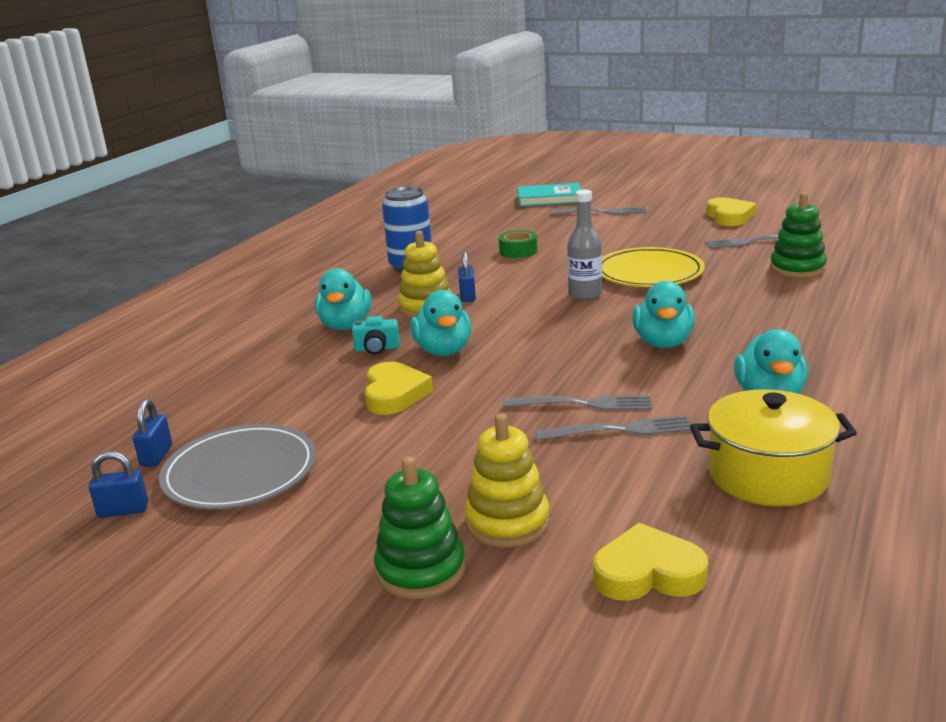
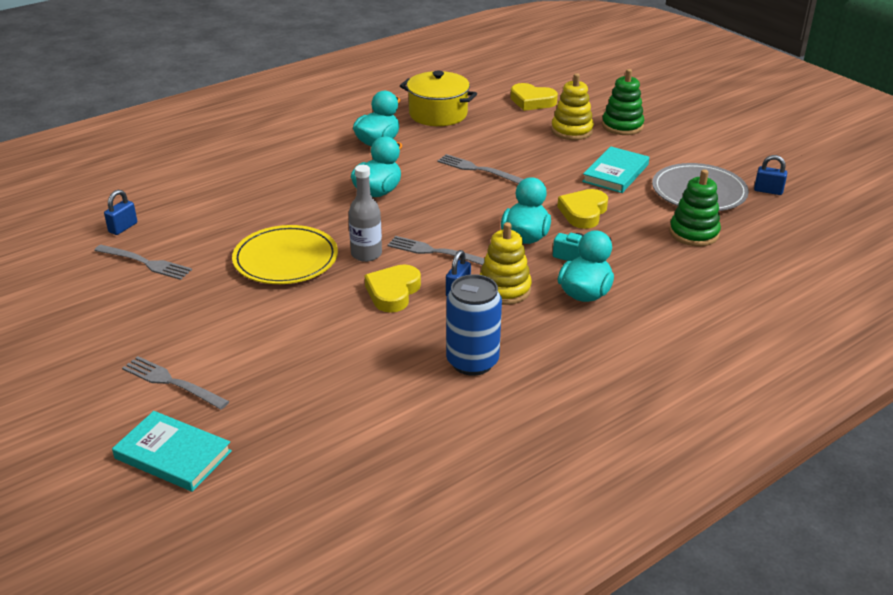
camera: 155 degrees left, 10 degrees up
(156, 456) = (752, 218): blue padlock -> blue padlock (123, 228)
(381, 462) = (615, 173): none -> turquoise book
(518, 251) = (347, 342): green tape -> none
(621, 430) = (475, 150): grey fork -> grey fork (434, 252)
(729, 217) = (88, 310): yellow heart -> yellow heart (393, 292)
(797, 268) = (182, 219): green stacking toy -> green stacking toy (694, 233)

